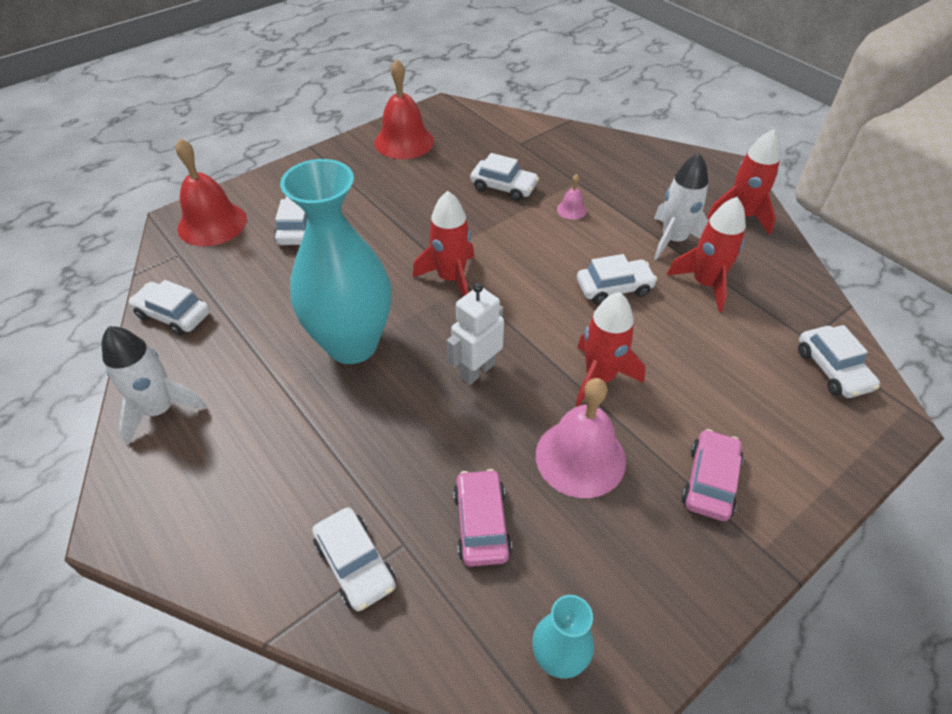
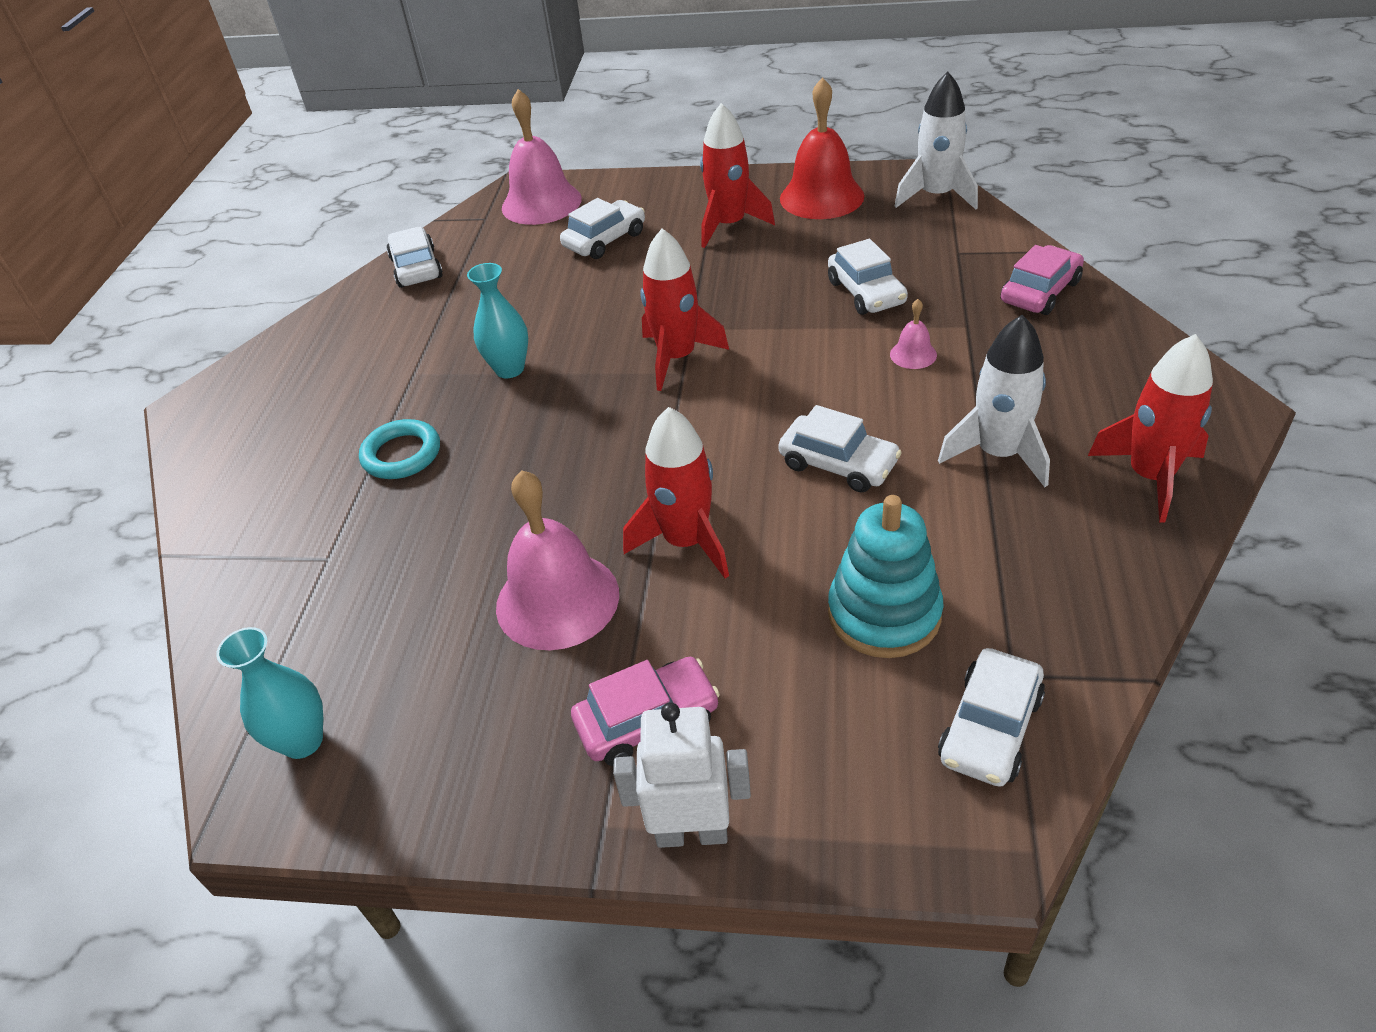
camera: 50 degrees right, 5 degrees down
(160, 410) = (316, 338): white rocket -> white rocket (936, 196)
(212, 223) = (541, 203): red bell -> pink bell
(352, 344) = (509, 369): turquoise vase -> turquoise vase, size x0.46
(355, 564) = (277, 546): white car -> none
(356, 444) = (401, 454): none -> turquoise ring
(477, 370) = (579, 458): white robot -> white robot (692, 832)
(481, 523) = (399, 589): pink car -> pink car (1040, 292)
(705, 284) = (964, 525): red rocket -> red rocket (729, 225)
(731, 349) = (884, 614): none -> turquoise stacking toy

